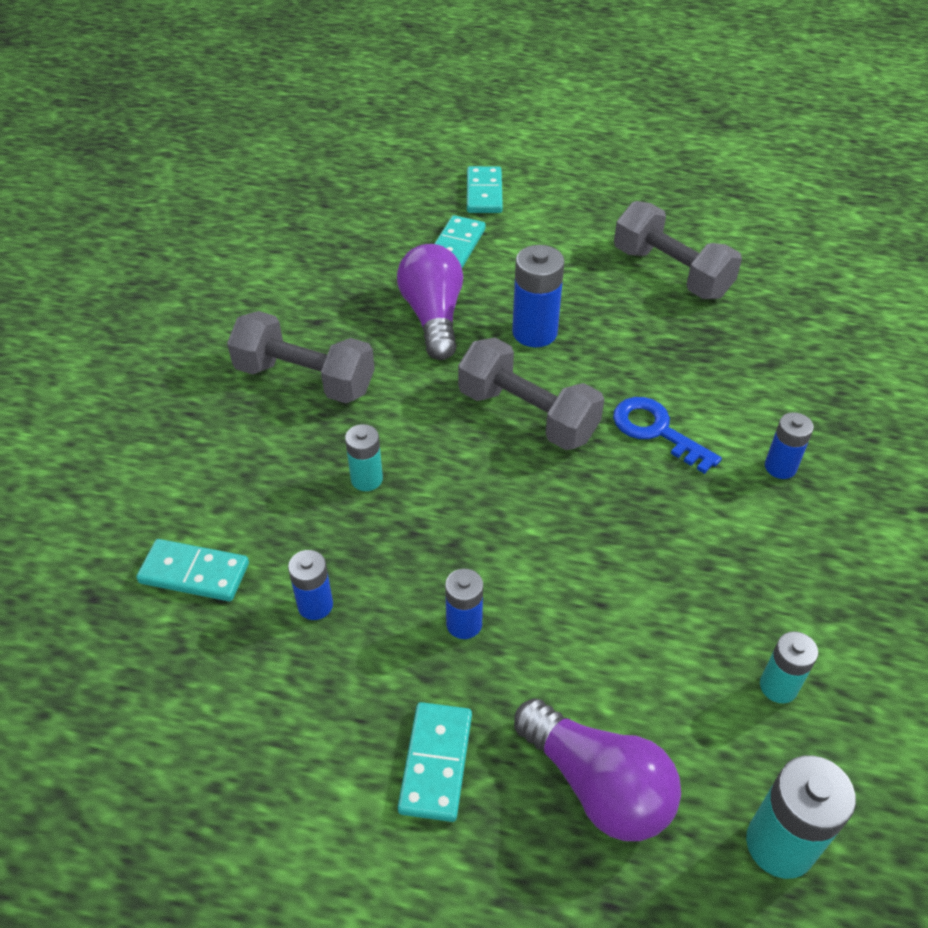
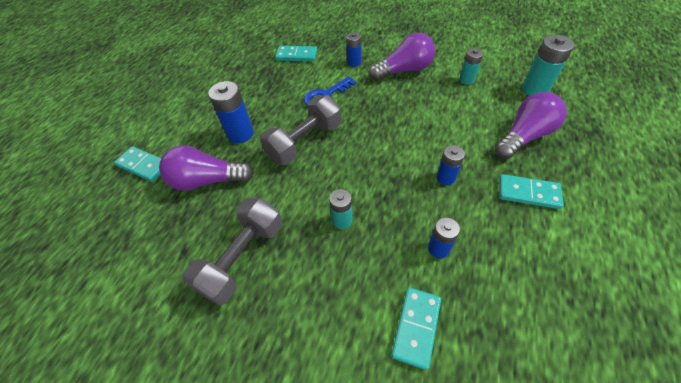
camera: 80 degrees left, 5 degrees up
(484, 193) = (96, 148): turquoise domino -> turquoise domino (296, 55)
(671, 272) = (215, 77): grey dumbbell -> none
(778, 559) = (404, 70): none -> purple light bulb

